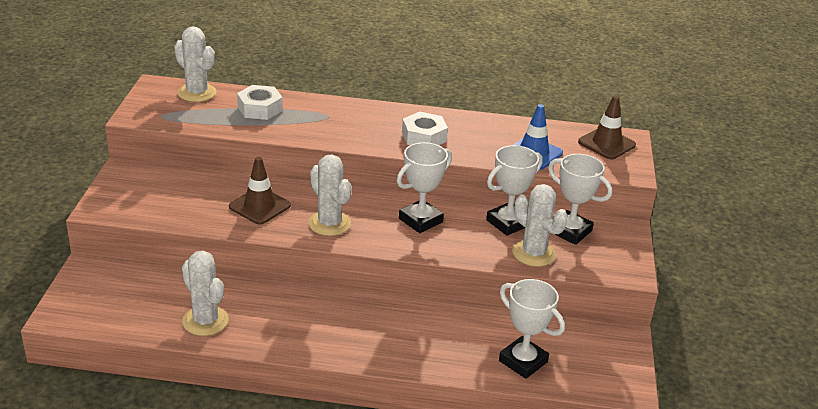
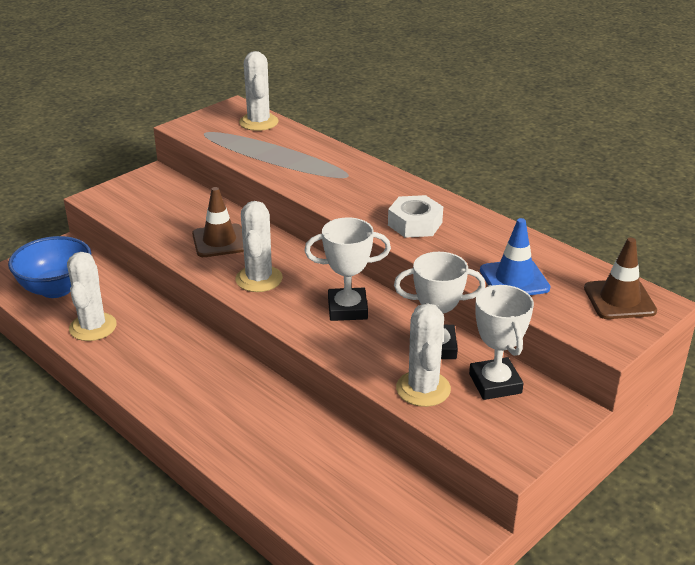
camera: 40 degrees right, 0 degrees up
(128, 304) = (56, 289): none -> blue bowl
(260, 108) = (294, 151): white nut -> none
(523, 361) = (318, 500): white trophy -> none

